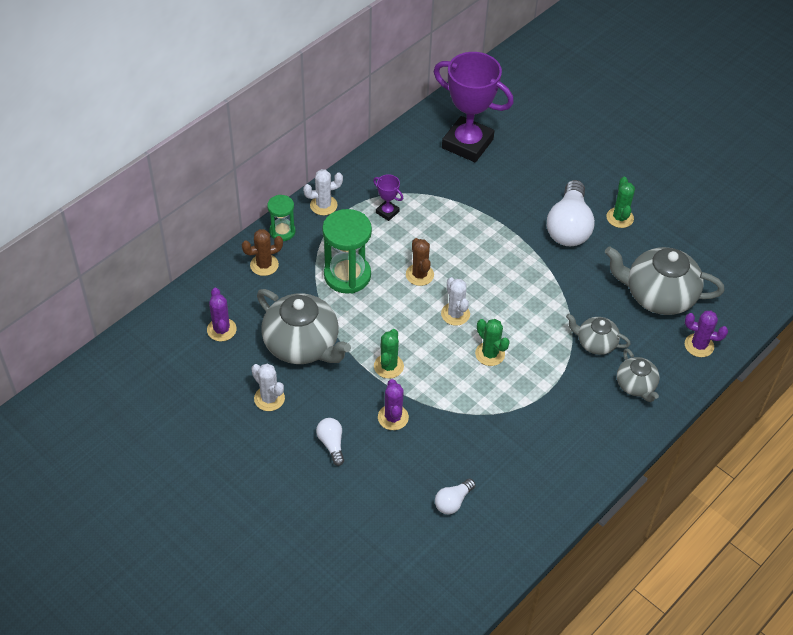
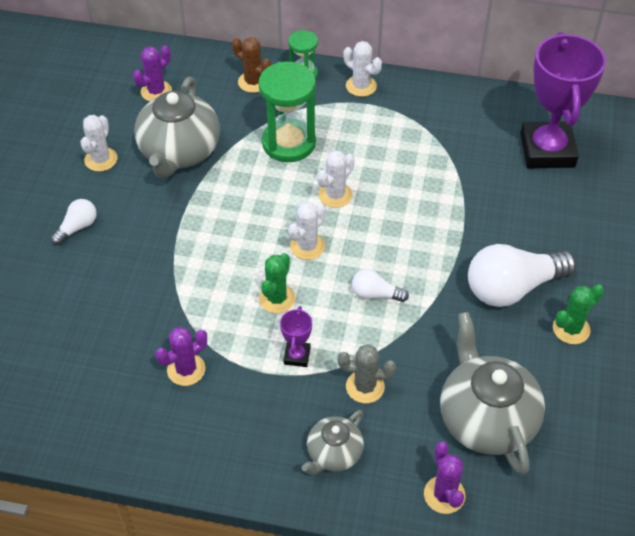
camera: 60 degrees right, 0 degrees up
(387, 212) = (395, 134): purple trophy -> purple trophy (297, 356)
(388, 366) = (200, 225): green cactus -> none
(393, 417) = (140, 258): purple cactus -> purple cactus (186, 369)
(419, 275) = (335, 195): brown cactus -> white cactus
(453, 502) = (66, 354): white light bulb -> white light bulb (375, 294)
(595, 343) = (365, 387): grey teapot -> grey cactus

